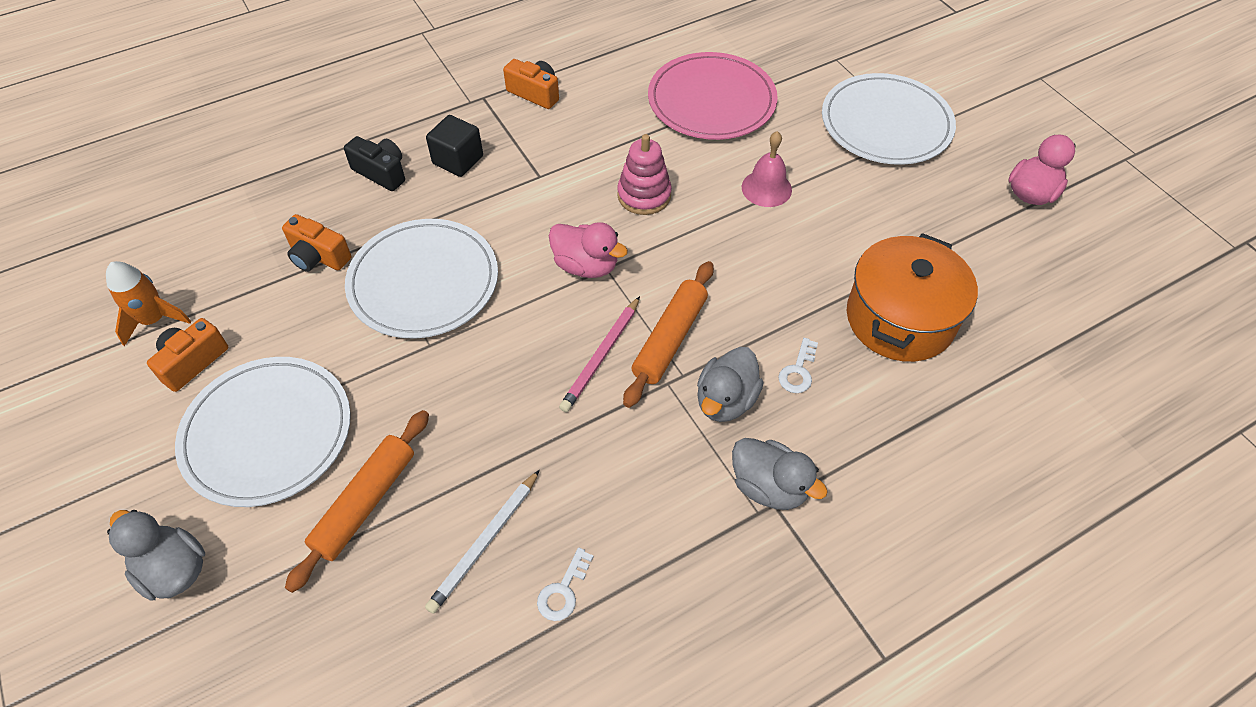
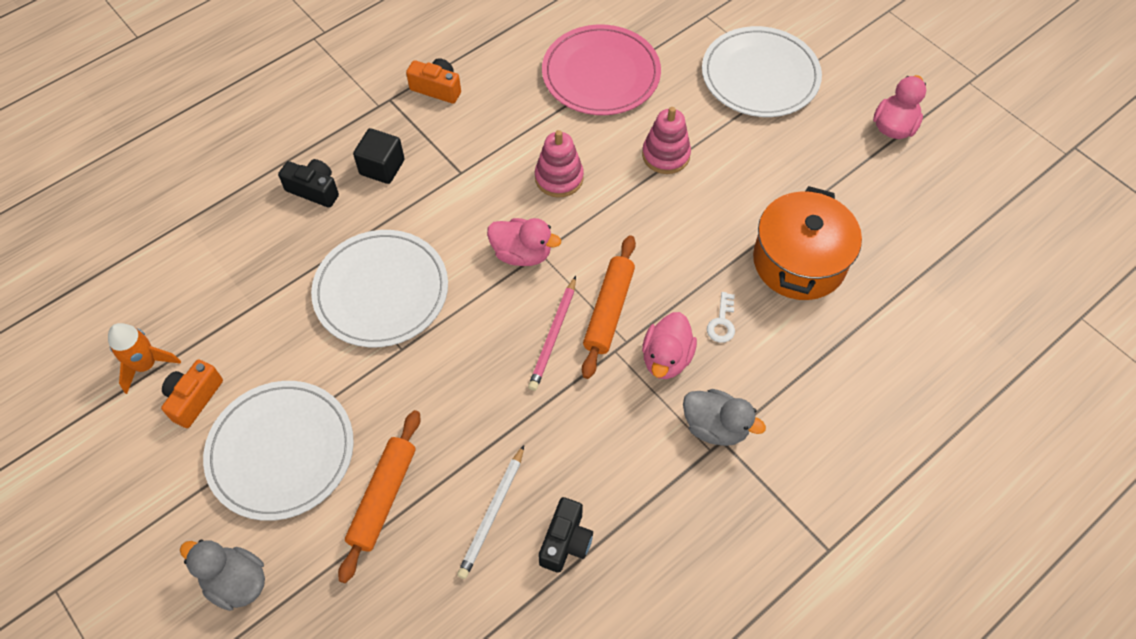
camera: 10 degrees left, 5 degrees up
(318, 257) = (279, 281): orange camera -> none
(563, 591) = (566, 541): white key -> black camera
(725, 400) = (666, 358): grey duck -> pink duck
(766, 188) = (666, 155): pink bell -> pink stacking toy

